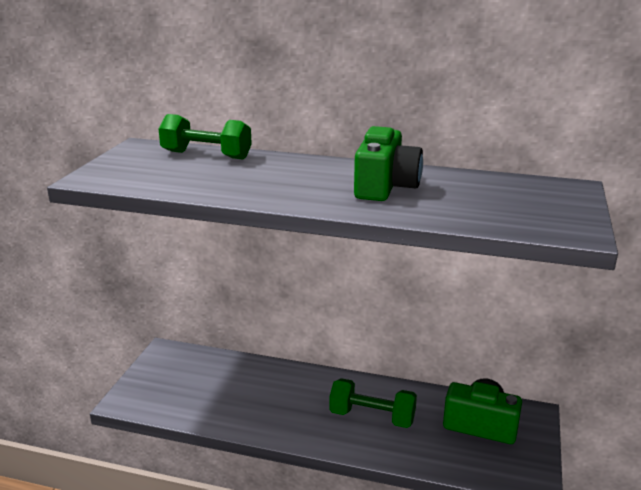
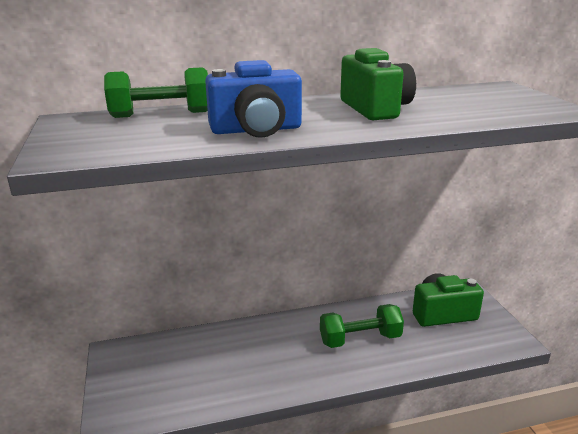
camera: 30 degrees left, 0 degrees up
(250, 186) = (256, 130): none -> blue camera

